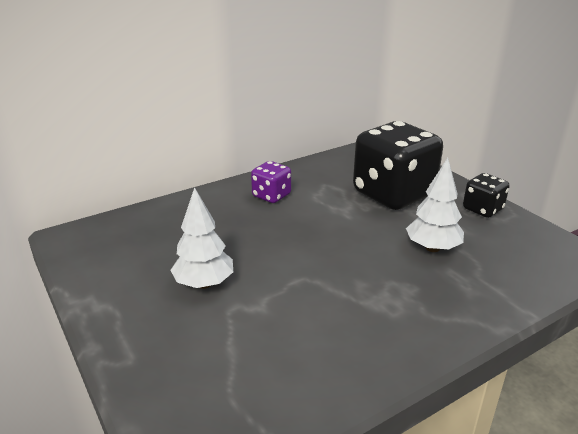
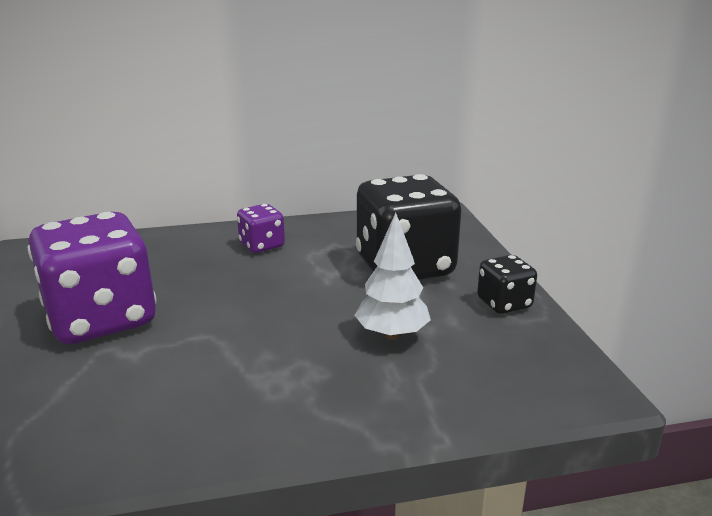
camera: 20 degrees right, 5 degrees down
(204, 284) = (102, 319): white tree -> purple dice

